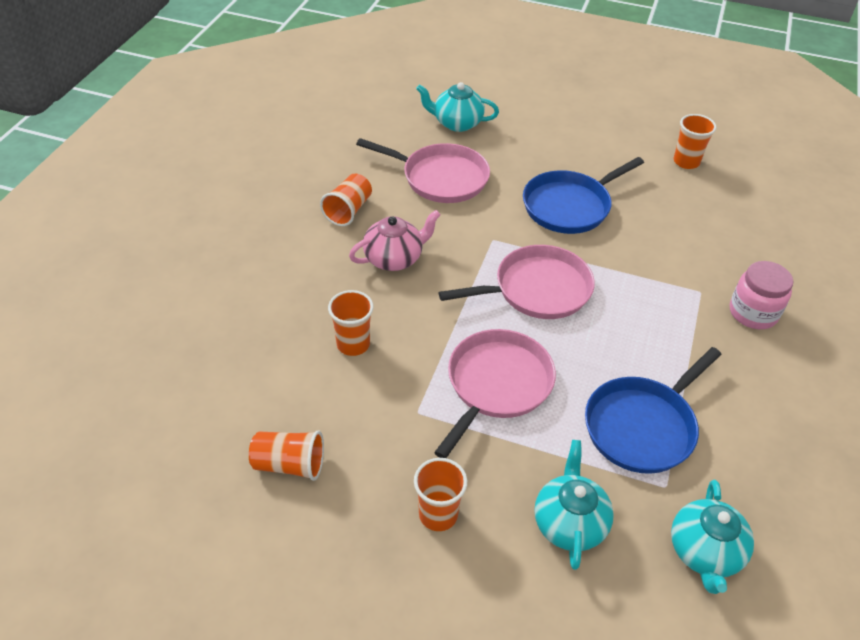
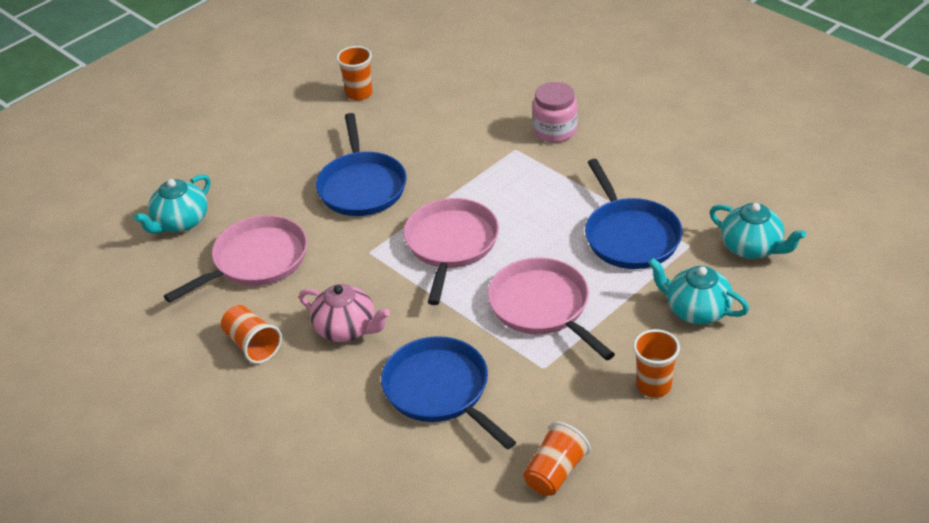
camera: 60 degrees left, 5 degrees down
(353, 344) = (439, 390): orange cup -> blue pan
(394, 258) = (346, 329): pink teapot -> pink teapot turned 120 degrees clockwise

